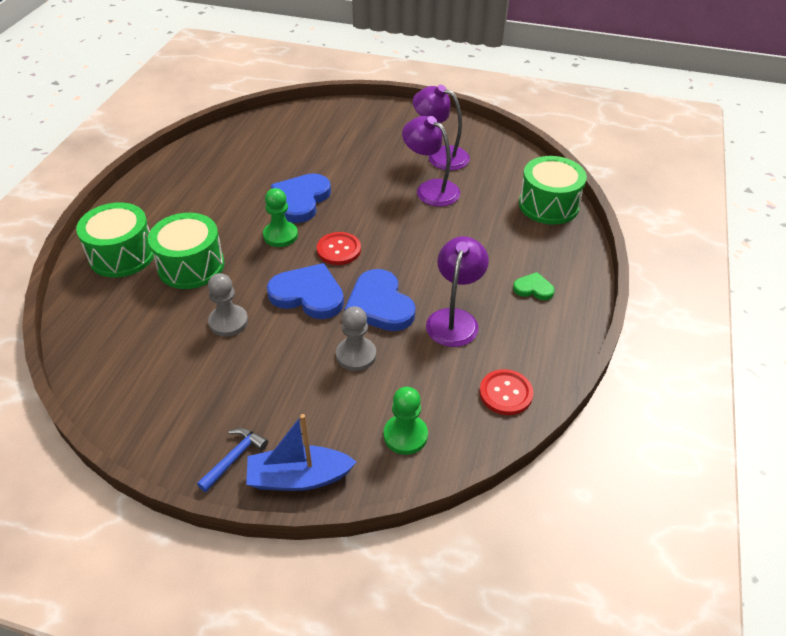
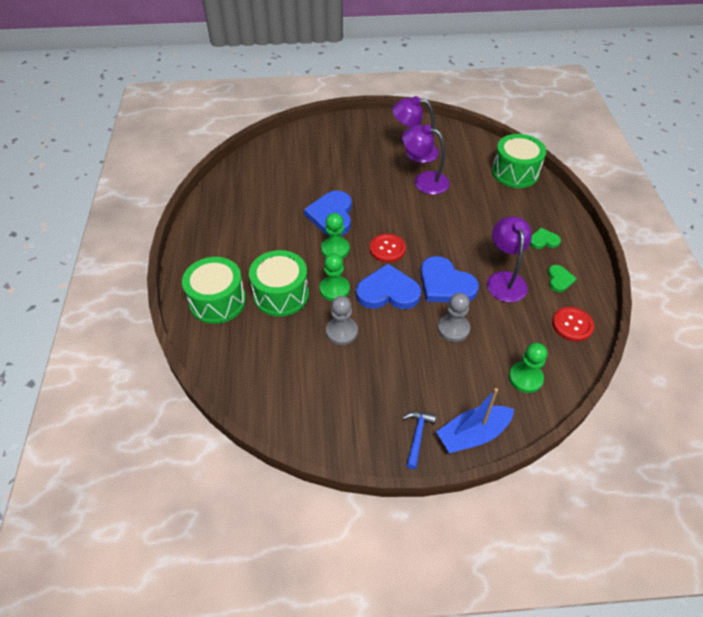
camera: 20 degrees left, 5 degrees up
(251, 276) = (334, 289): none -> green pawn
(524, 337) = (559, 280): none -> green heart

